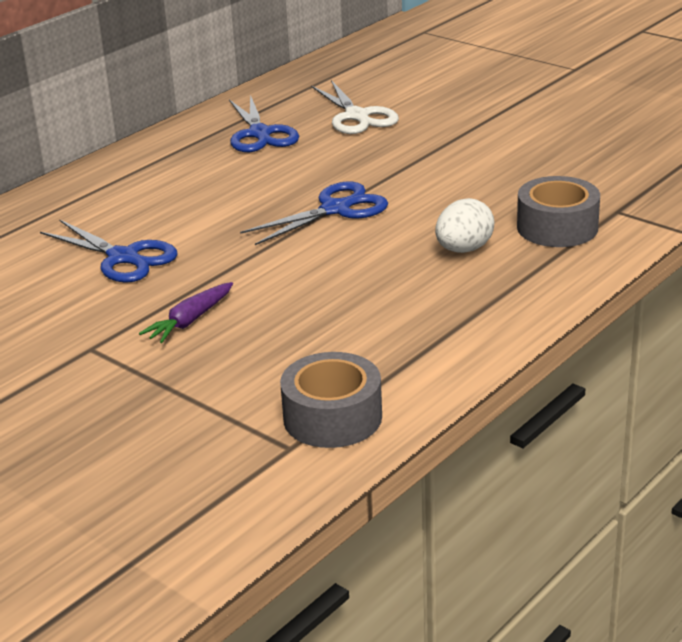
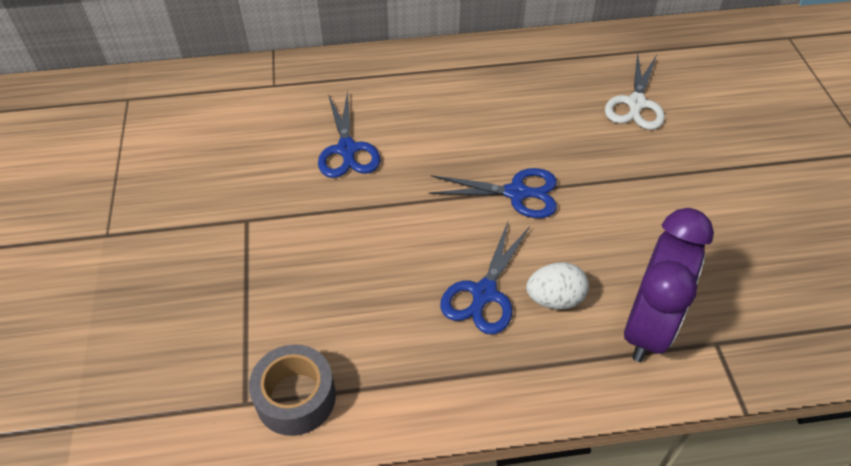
camera: 40 degrees right, 20 degrees up
(190, 321) = (319, 237): purple carrot -> none
(260, 134) = (551, 81): blue scissors -> blue scissors (484, 293)
(557, 227) = (648, 326): grey tape -> purple clock

